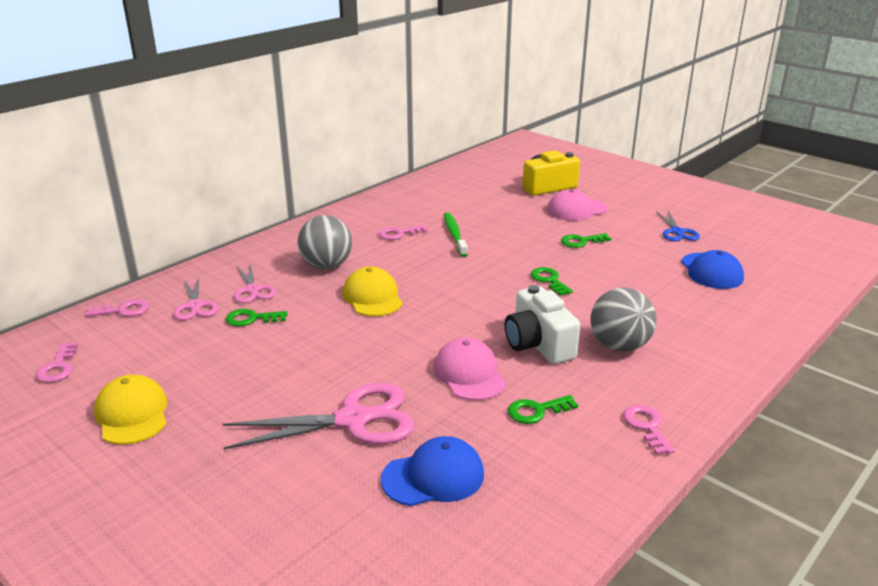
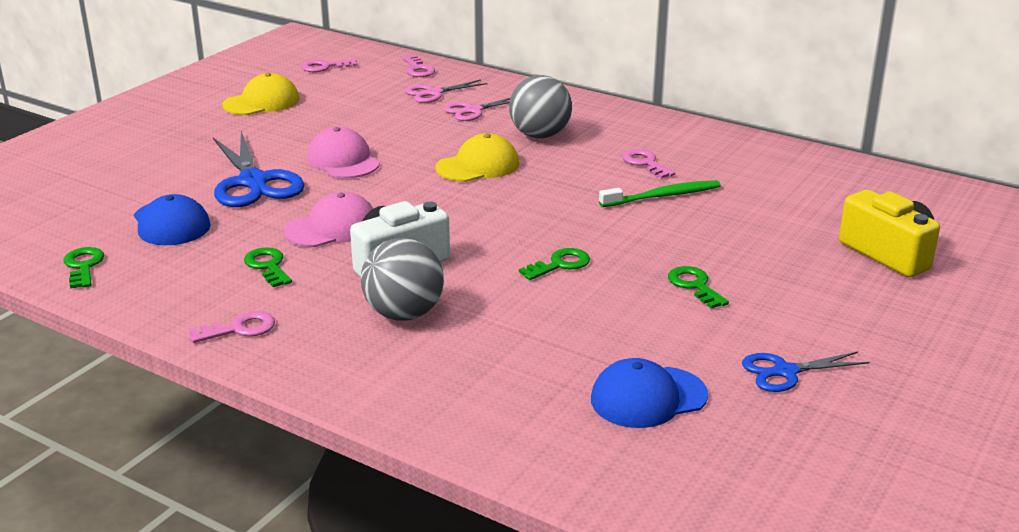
camera: 80 degrees right, 0 degrees up
(251, 319) = (417, 118): green key -> green key (83, 266)
(353, 420) = (253, 182): pink scissors -> blue scissors
(576, 210) = (813, 280): pink cap -> pink cap (343, 161)

